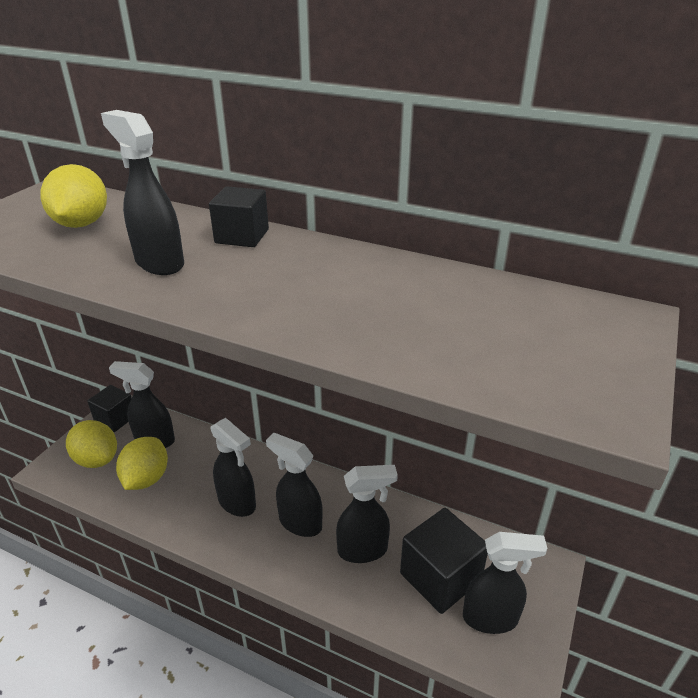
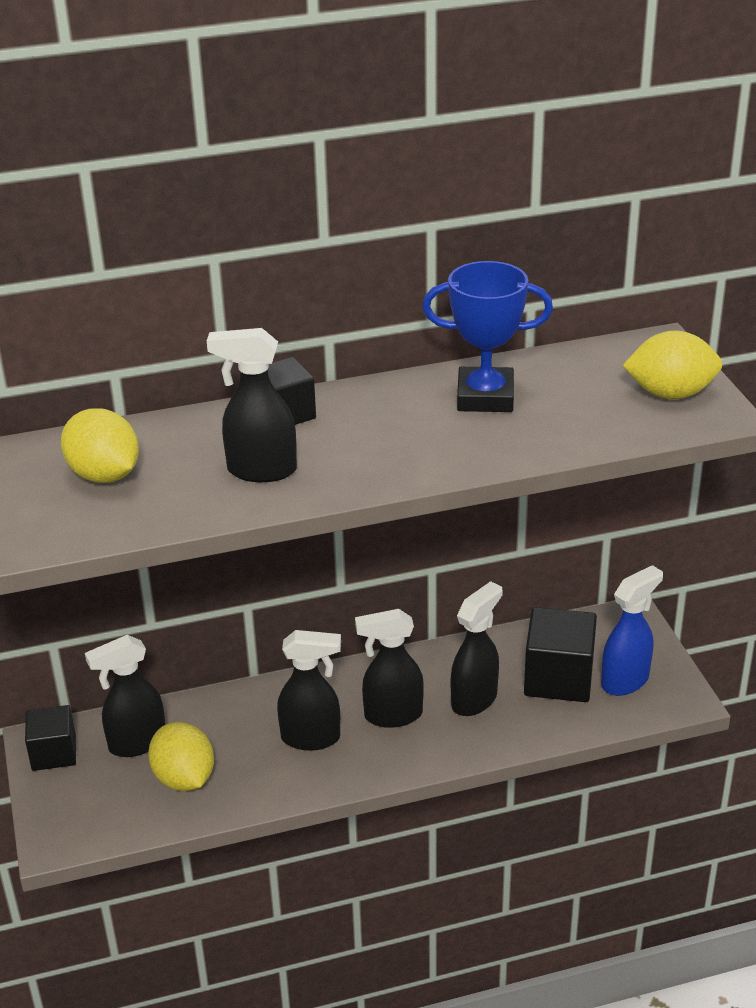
camera: 40 degrees left, 0 degrees up
(97, 459) = (97, 799): yellow lemon -> yellow lemon (670, 394)
(398, 288) = (485, 397): none -> blue trophy
(491, 618) = (625, 681): black spray bottle -> blue spray bottle

